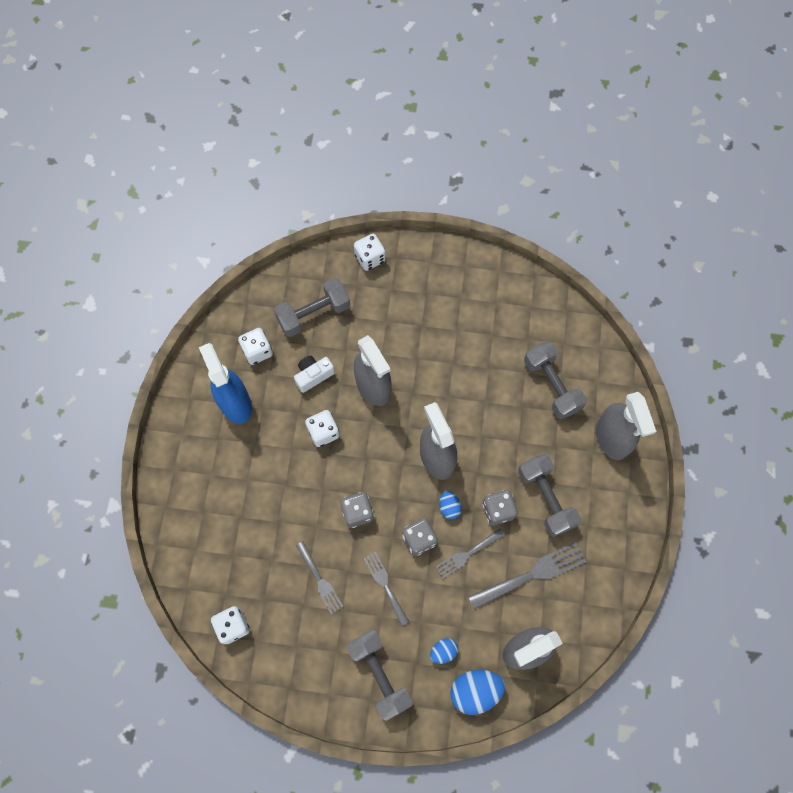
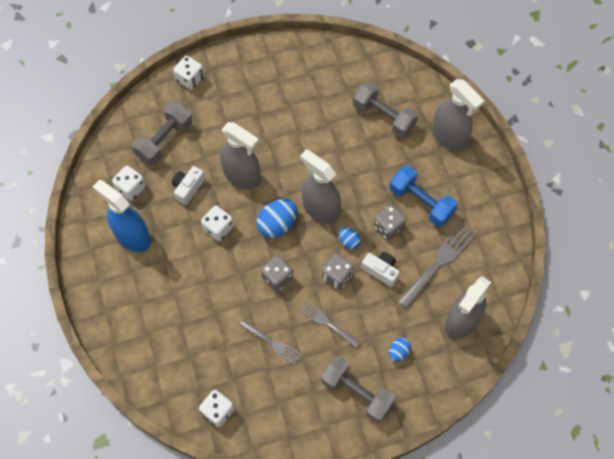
camera: 25 degrees left, 5 degrees down
(467, 554) = (381, 270): grey fork -> white camera
(475, 691) = (438, 370): blue egg -> blue egg (277, 225)
(546, 498) = (421, 202): grey dumbbell -> blue dumbbell

